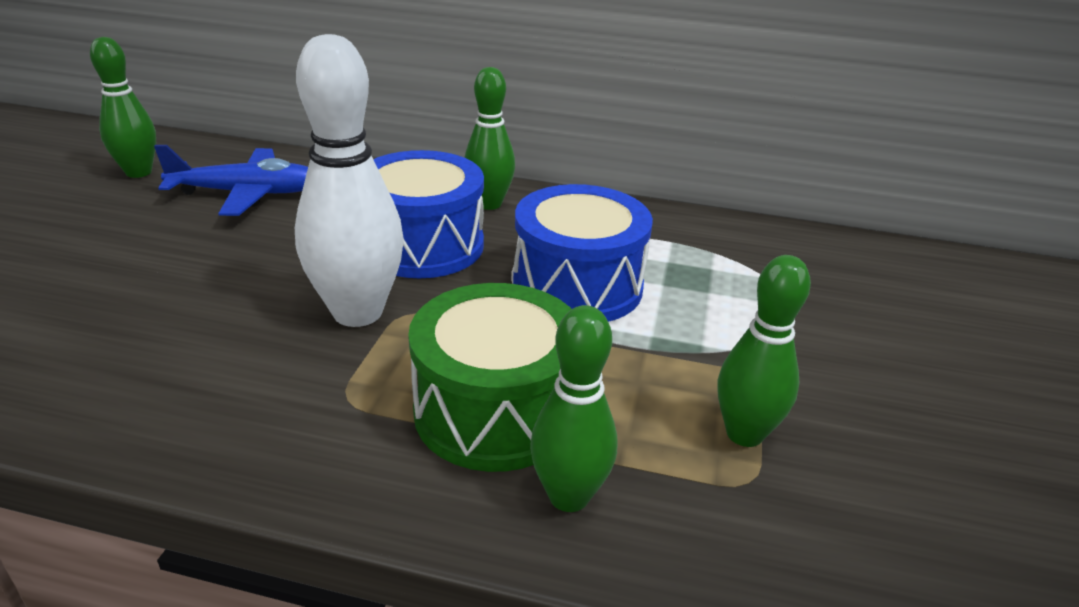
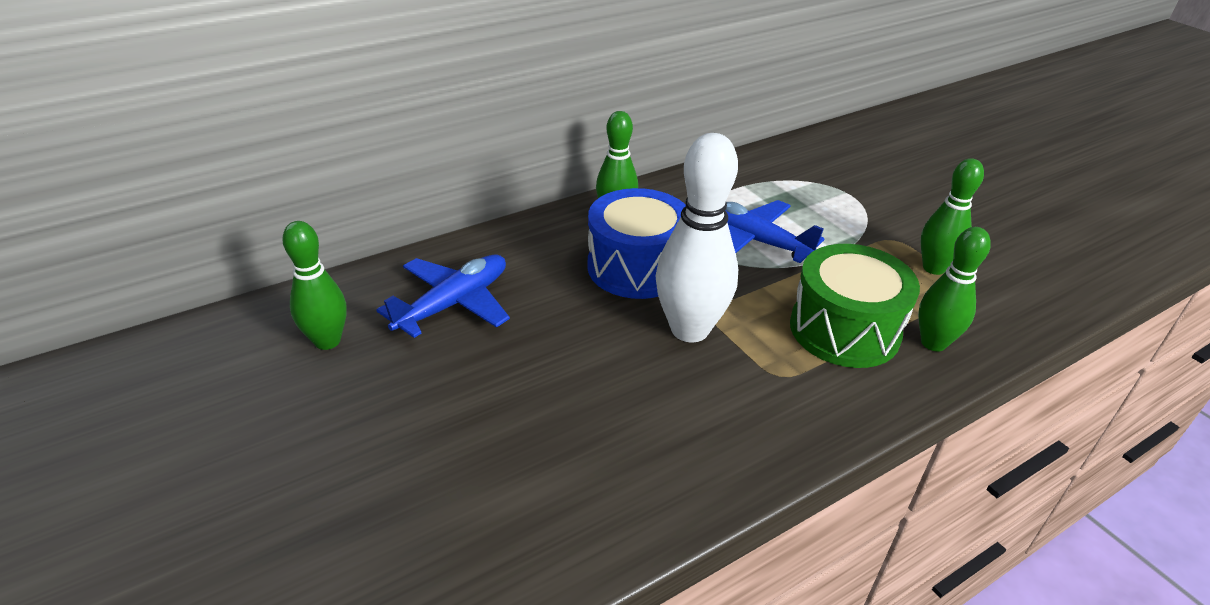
camera: 45 degrees left, 5 degrees up
(577, 286) = (753, 240): blue drum -> blue plane

